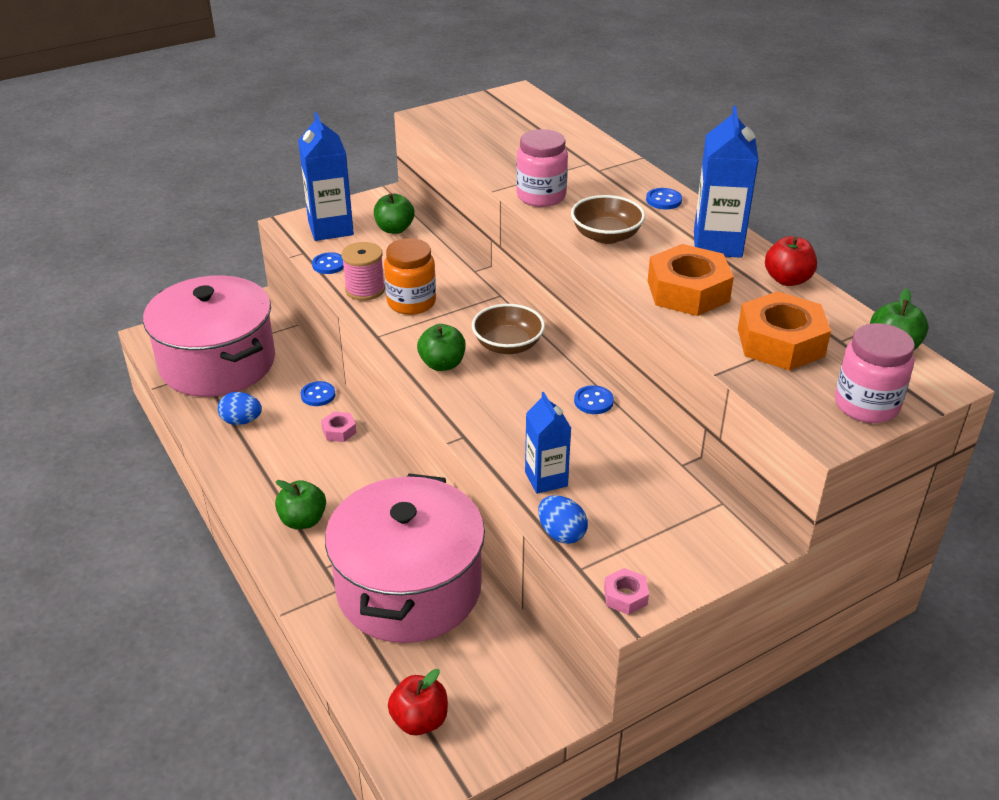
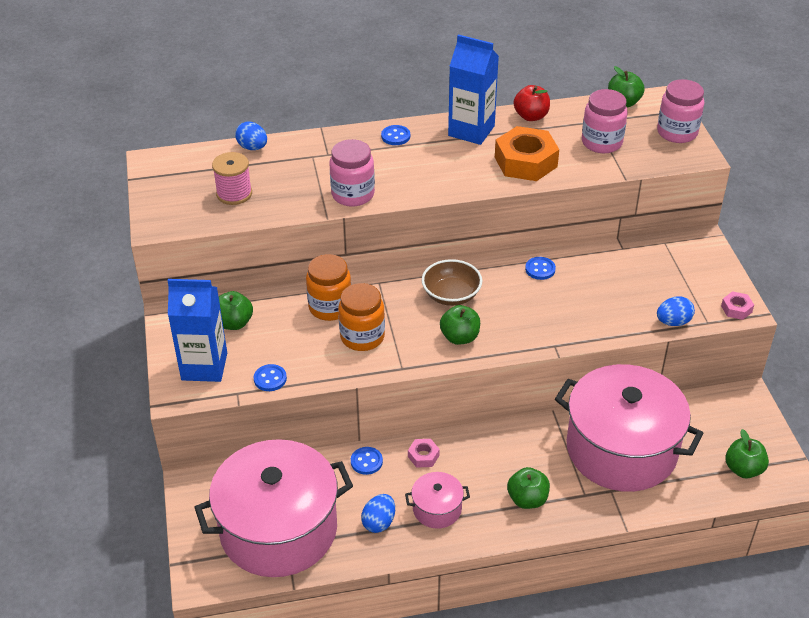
camera: 70 degrees left, 5 degrees up
(270, 456) = (437, 509): none -> pink pot
(365, 289) = (326, 362): pink spool -> pink spool (234, 194)
(419, 720) = (743, 469): red apple -> green apple
(445, 274) = (330, 307): none -> orange jar
(546, 479) = (616, 315): blue carton -> none
(577, 131) = (252, 147): none -> blue egg
(606, 236) = (432, 178): brown bowl -> none
(780, 342) = (601, 142): orange nut -> pink jar

